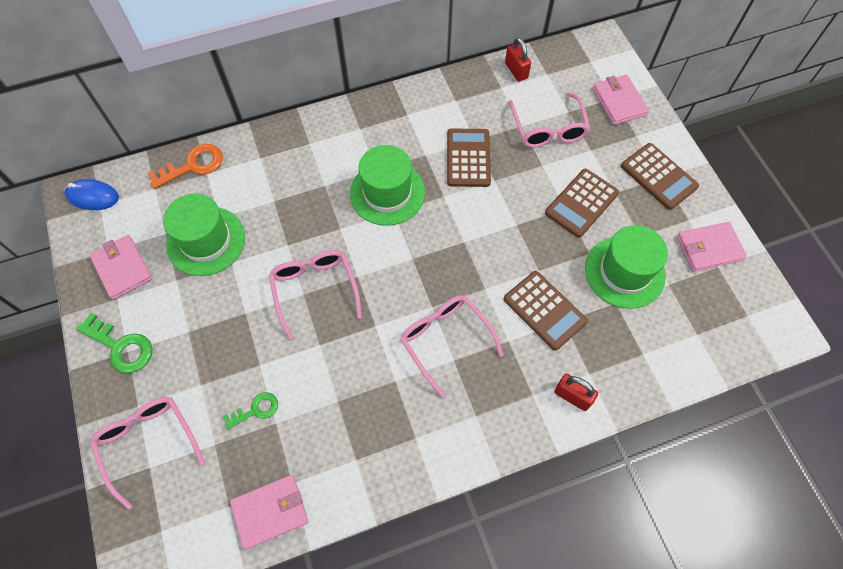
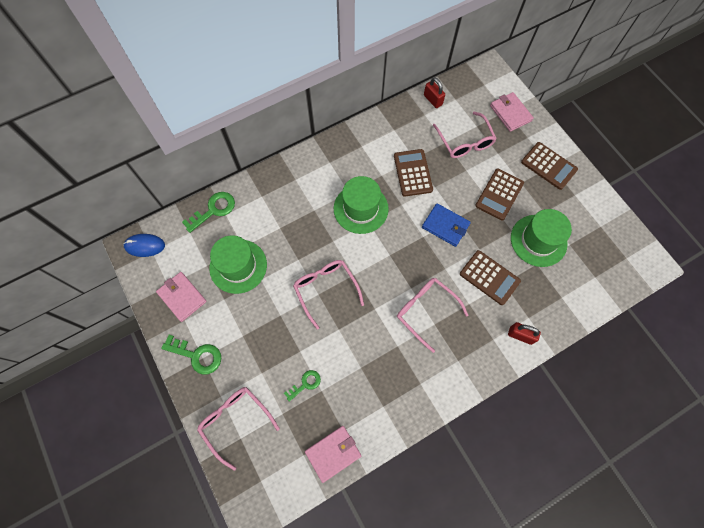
camera: 10 degrees left, 5 degrees up
(193, 165) = (213, 210): orange key -> green key
(498, 233) = (445, 226): none -> blue wallet
(709, 248) = (592, 214): pink wallet -> none

